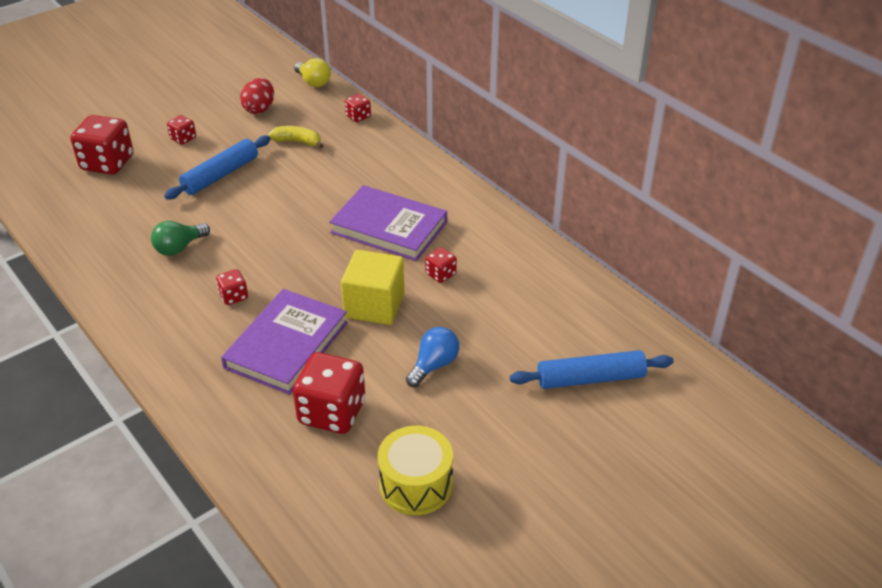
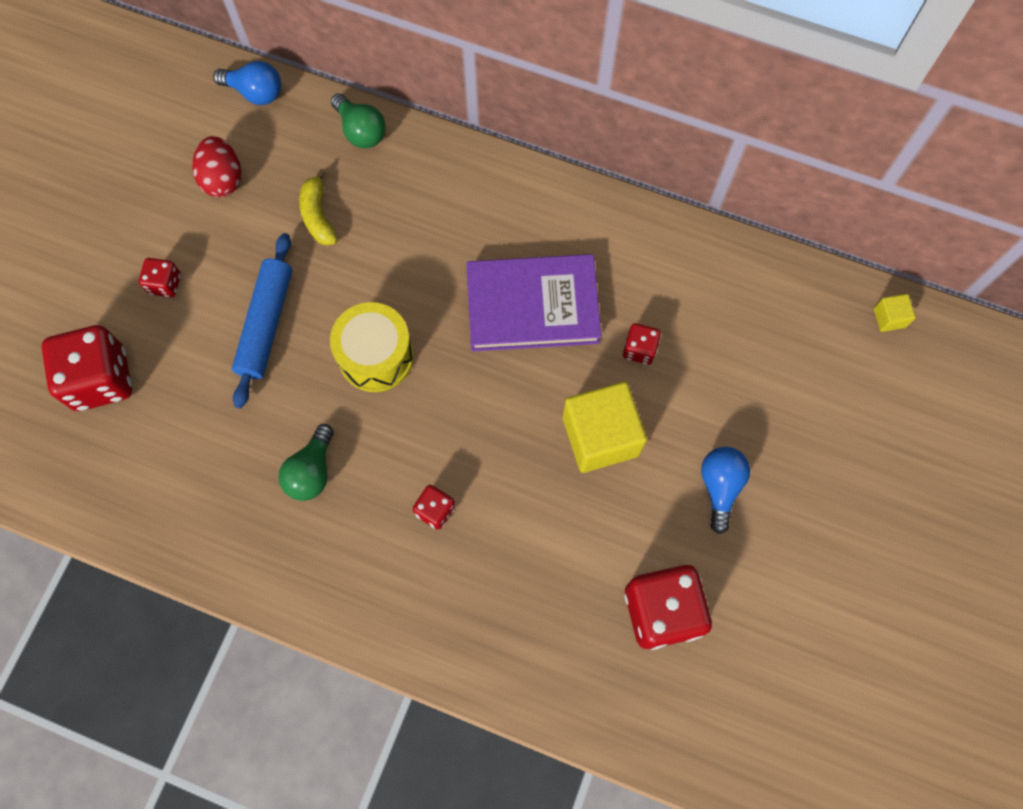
camera: 30 degrees left, 30 degrees up
(286, 345) = (547, 547): purple book -> none
(297, 142) = (318, 215): yellow banana -> yellow banana turned 90 degrees counterclockwise
(313, 82) = (255, 92): yellow light bulb -> blue light bulb
(358, 116) = (361, 131): red dice -> green light bulb
(416, 484) = (805, 652): yellow drum -> yellow drum (376, 356)
(590, 378) = (883, 416): blue rolling pin -> none
(639, 328) = (889, 318): none -> yellow cube

